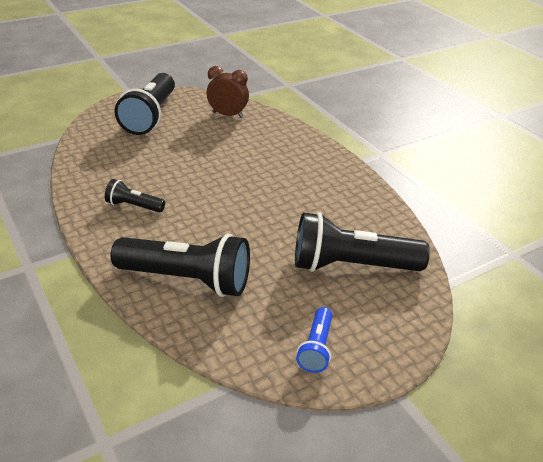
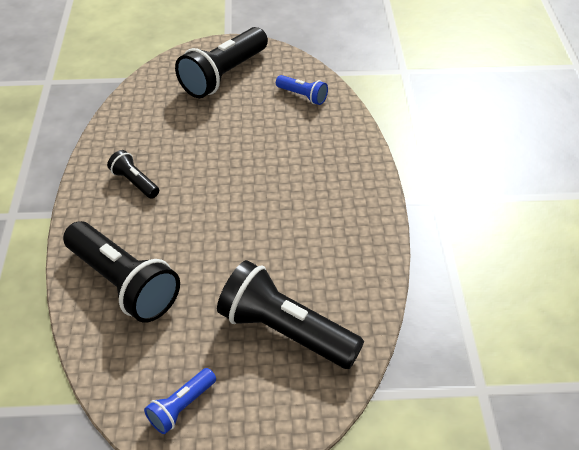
camera: 30 degrees right, 10 degrees up
(228, 115) = (302, 96): brown clock -> blue flashlight

